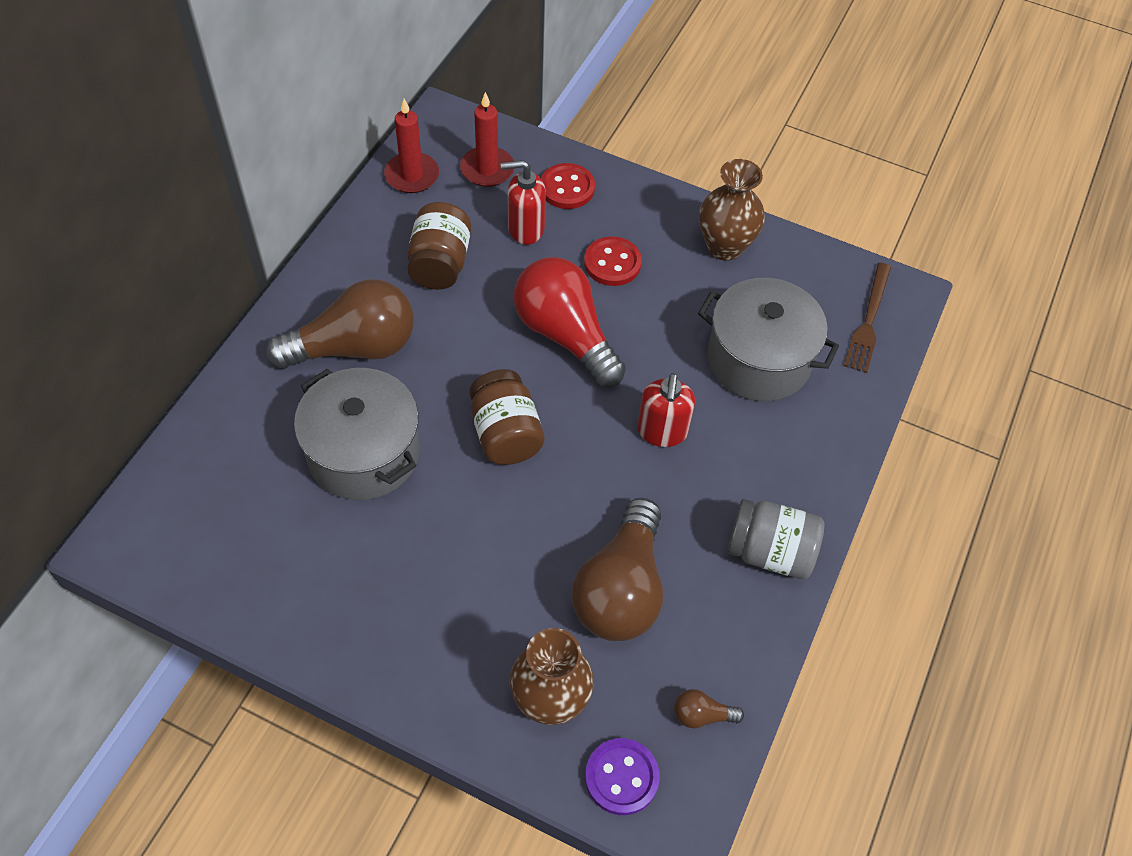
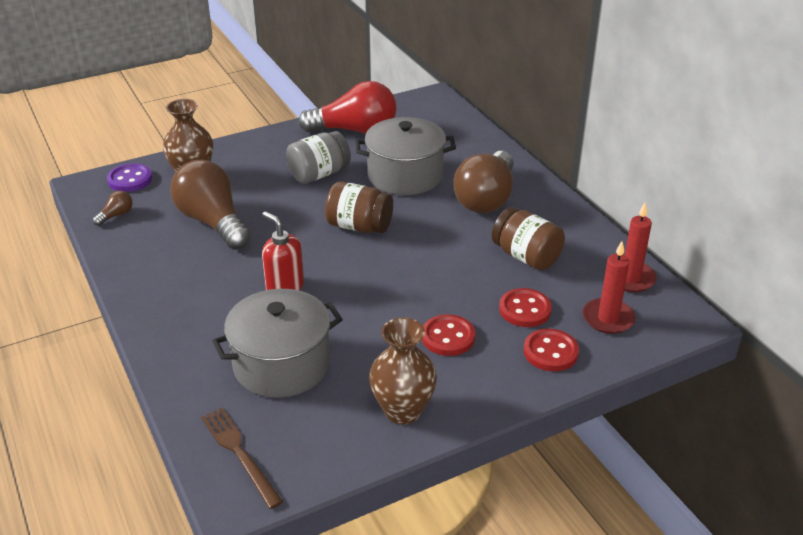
camera: 130 degrees right, 20 degrees down
(525, 228) = (525, 309): red soap dispenser -> red button
(565, 335) = (406, 283): red light bulb -> red light bulb (355, 130)
(770, 552) = (154, 286): grey jar -> grey jar (319, 174)

